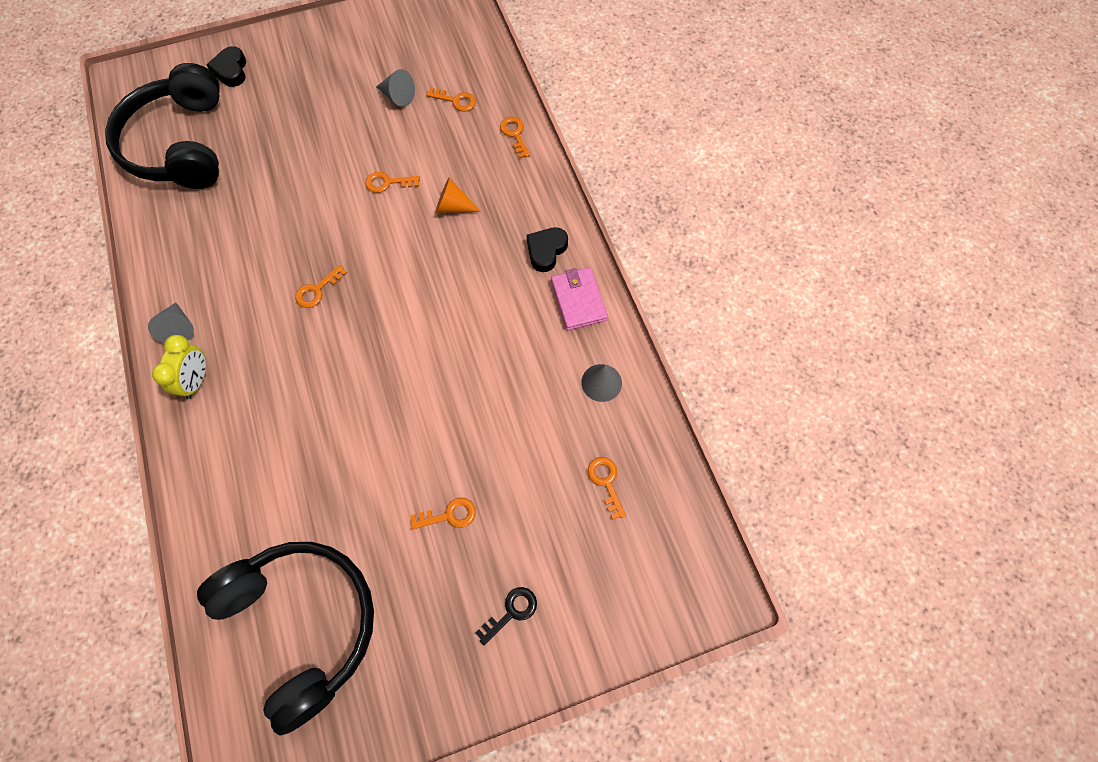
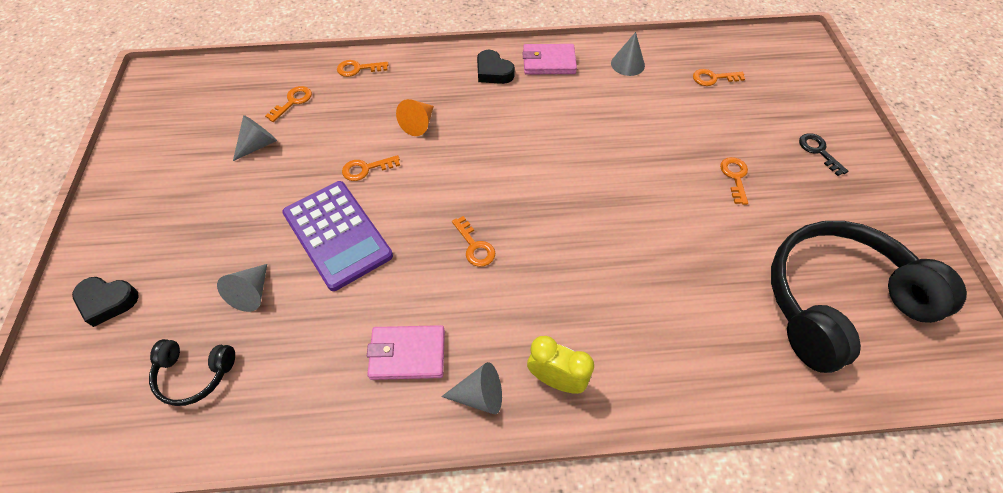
camera: 75 degrees left, 10 degrees down
(180, 144) = (194, 374): black headphones -> black headphones, size x0.44
(208, 269) = (407, 354): none -> pink wallet
(249, 151) = (252, 293): none -> grey cone
(312, 186) = (337, 235): none -> purple calculator
(388, 183) = (366, 169): orange key -> orange key turned 60 degrees clockwise

